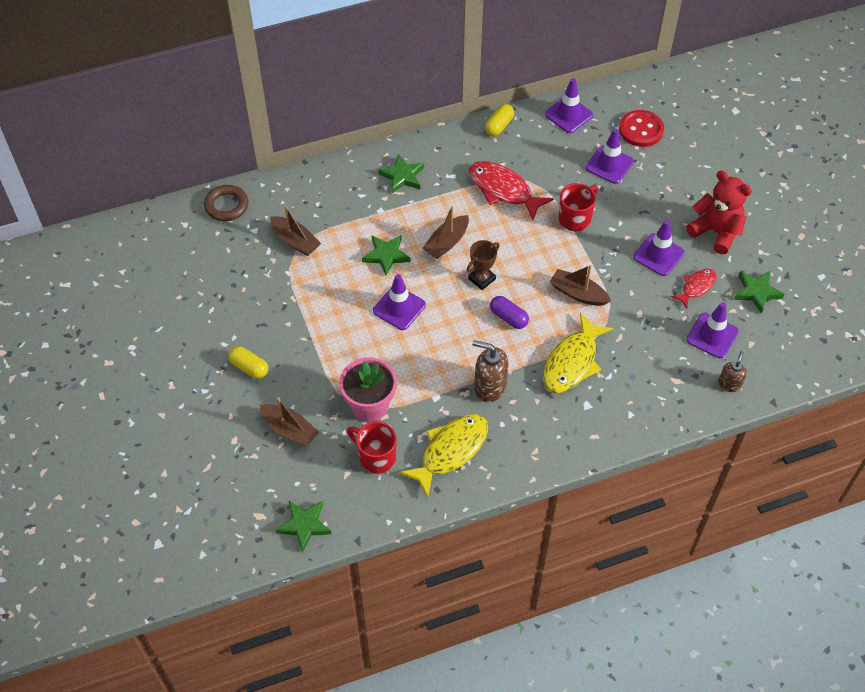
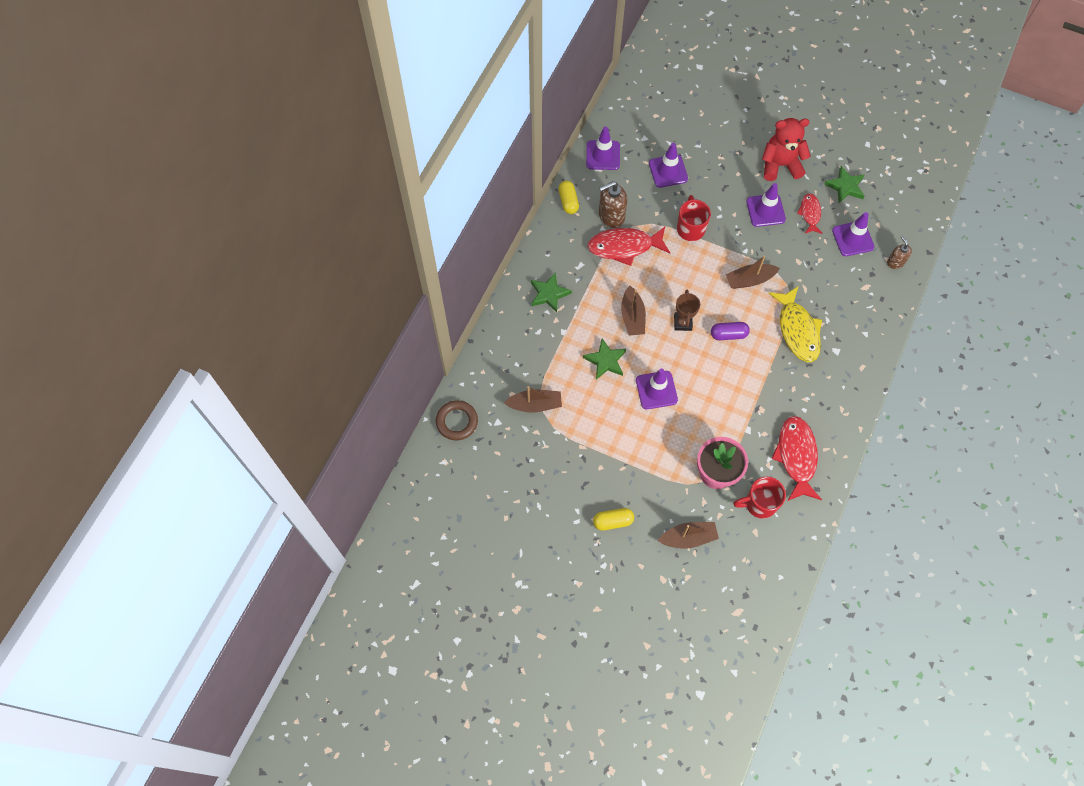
camera: 45 degrees left, 10 degrees up
(304, 525) = (770, 590): green star -> none
(450, 451) = (796, 456): yellow fish -> red fish
(489, 387) = (770, 392): brown soap dispenser -> brown soap dispenser (611, 216)
(641, 130) = (659, 129): red button -> none

